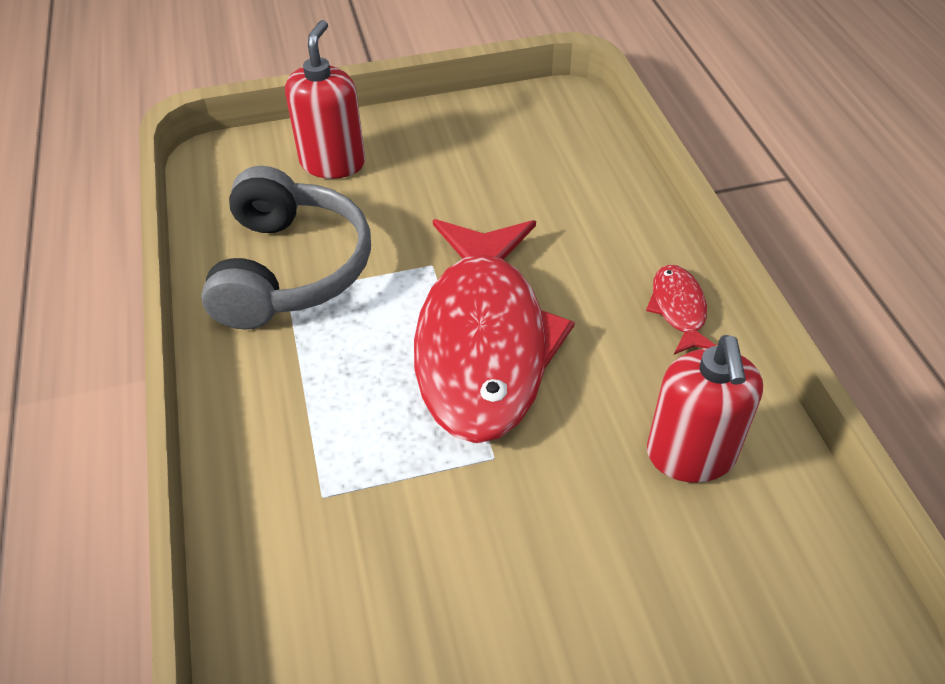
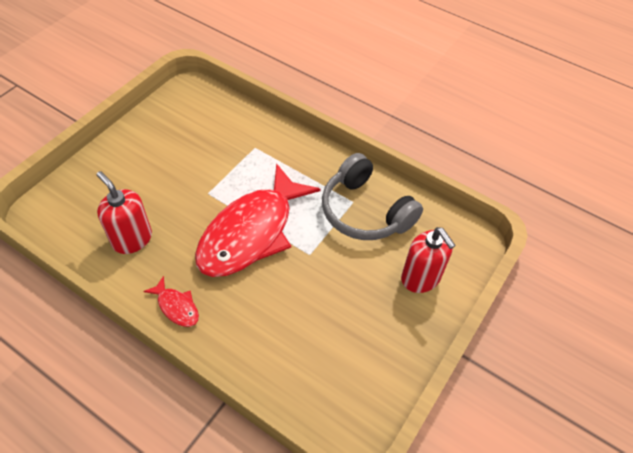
camera: 135 degrees right, 5 degrees up
(483, 343) = (251, 232): red fish -> red fish turned 105 degrees counterclockwise

